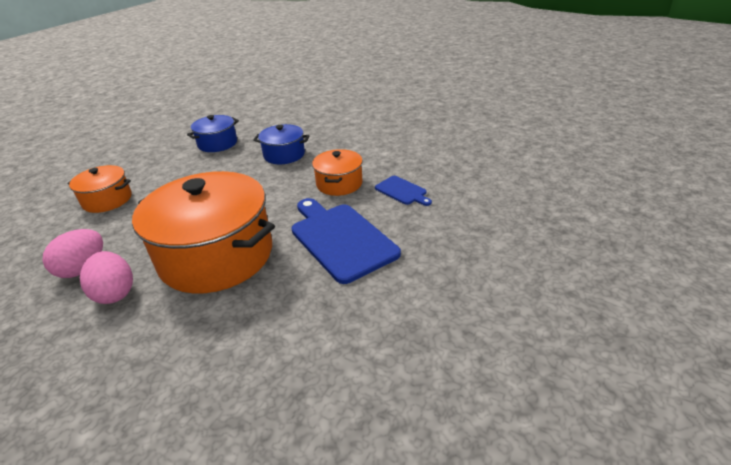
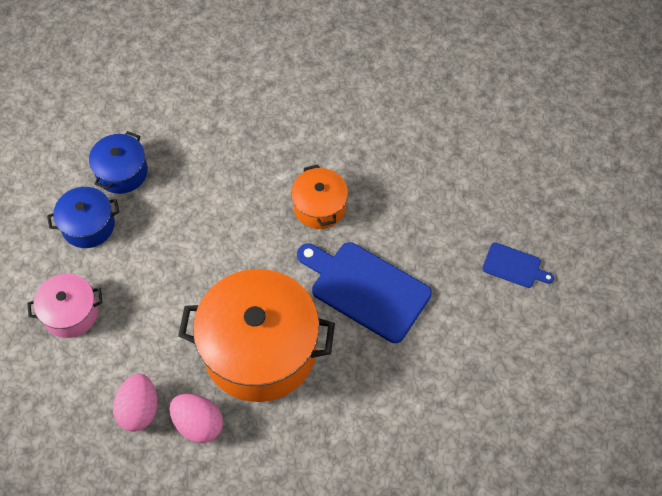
camera: 25 degrees left, 25 degrees up
(107, 200) = (70, 313): orange pot -> pink pot
(284, 155) = (224, 172): blue pot -> blue pot (88, 225)
(402, 191) = (392, 200): blue cutting board -> blue cutting board (514, 266)

